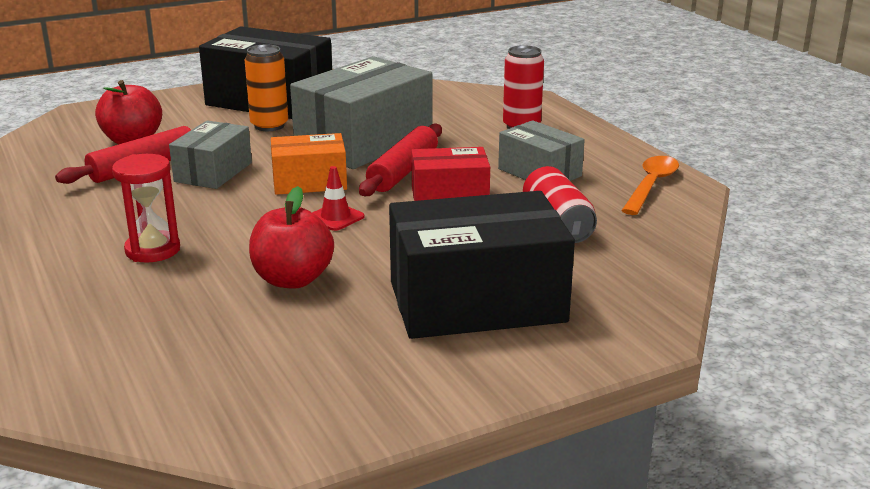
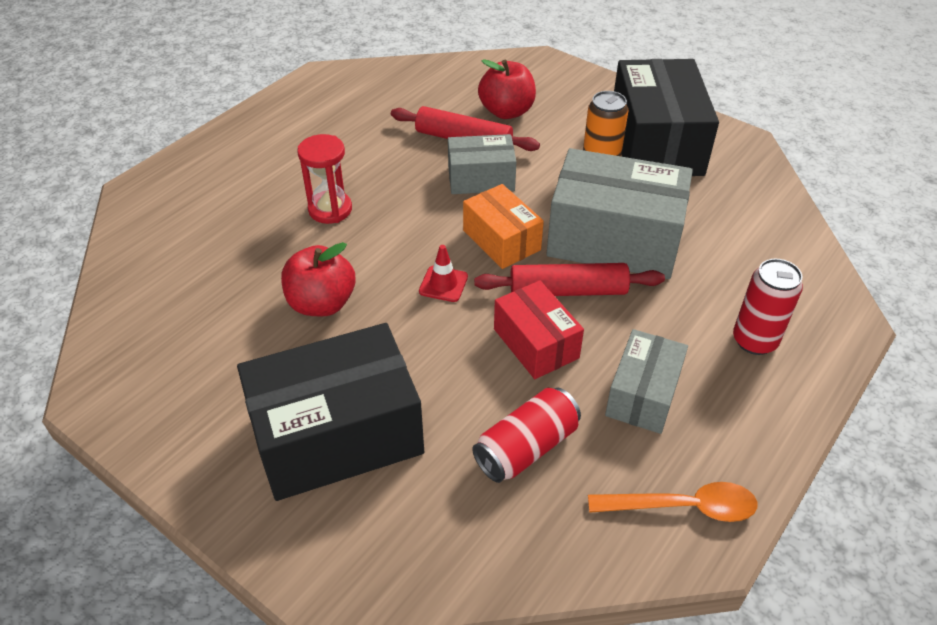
camera: 65 degrees right, 20 degrees up
(477, 302) = (337, 435): black box -> black box turned 75 degrees counterclockwise

